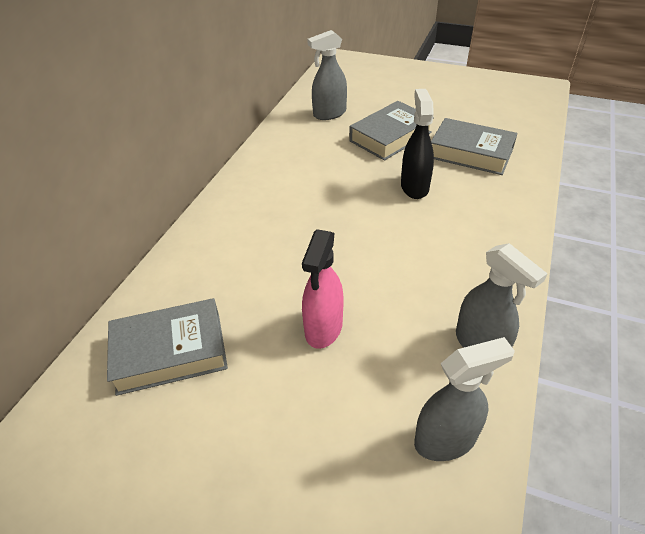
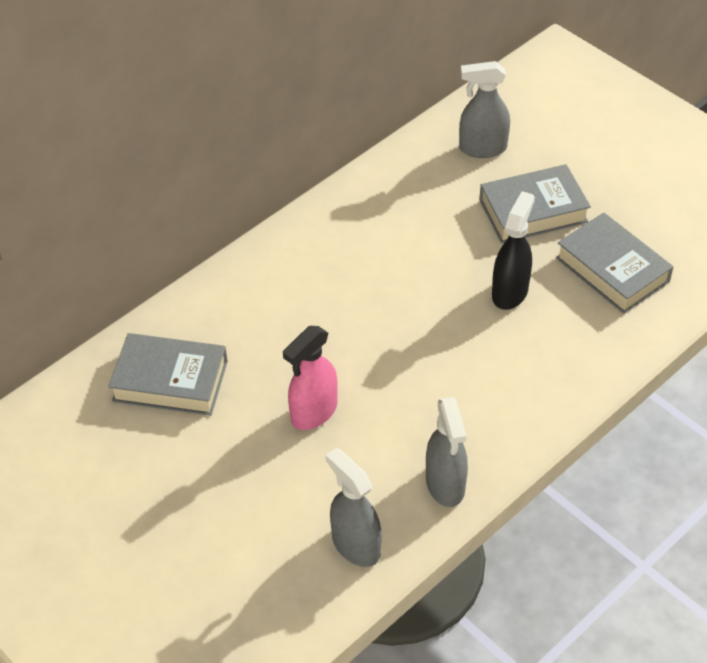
camera: 25 degrees right, 5 degrees up
(445, 440) = (355, 545): grey spray bottle -> grey spray bottle turned 135 degrees counterclockwise

